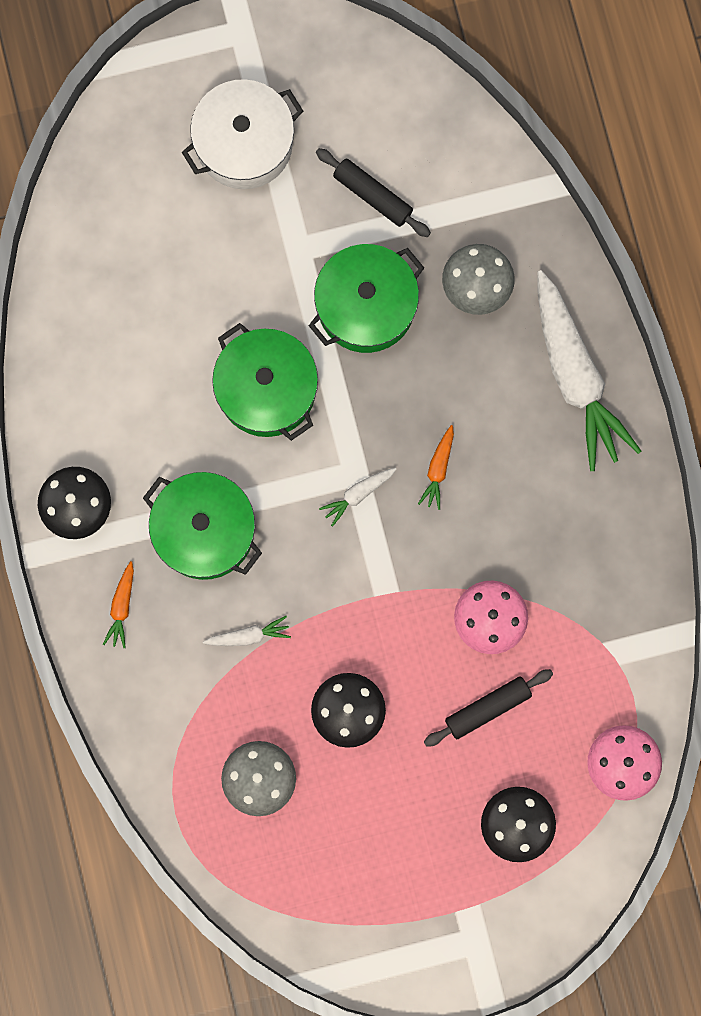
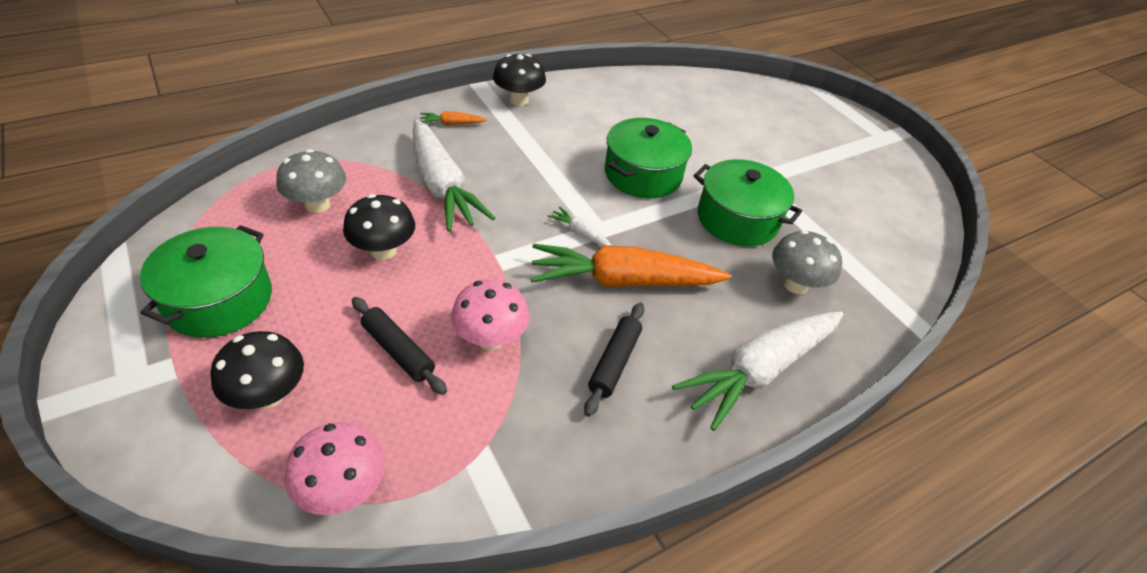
camera: 70 degrees right, 35 degrees down
(205, 530) = (521, 155): green pot -> green pot (219, 300)
(244, 143) = (812, 146): white pot -> none
(248, 635) = (442, 186): white carrot -> white carrot, size x2.41
(372, 196) = (824, 212): black rolling pin -> black rolling pin (614, 362)
(438, 469) = (623, 281): orange carrot -> orange carrot, size x2.41

